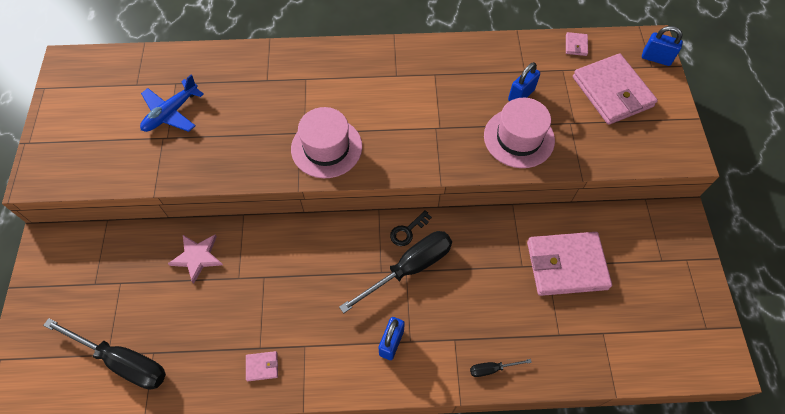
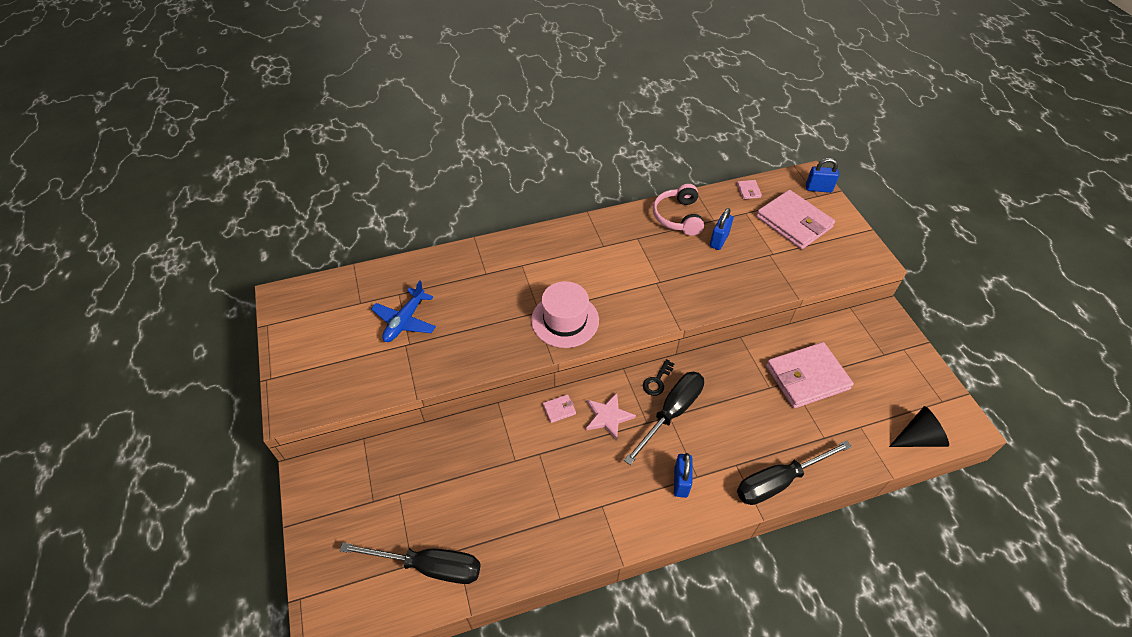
camera: 15 degrees left, 10 degrees down
(197, 257) = (467, 451): pink star -> pink star (608, 416)
(262, 366) = (569, 535): pink wallet -> pink wallet (559, 409)
(487, 59) = (678, 217): none -> pink headphones
(492, 369) = (779, 481): black screwdriver -> black screwdriver, size x2.25
(519, 138) = (731, 276): pink hat -> none
(662, 361) = (918, 438): none -> black cone

